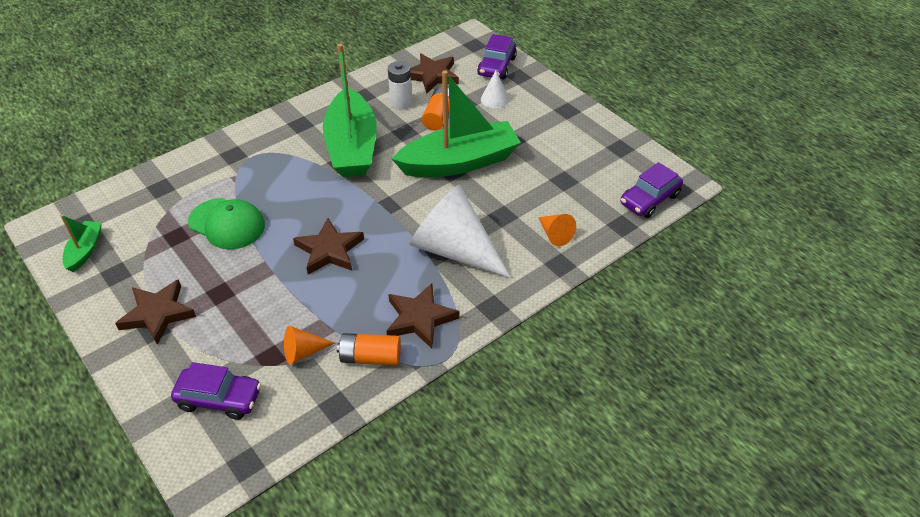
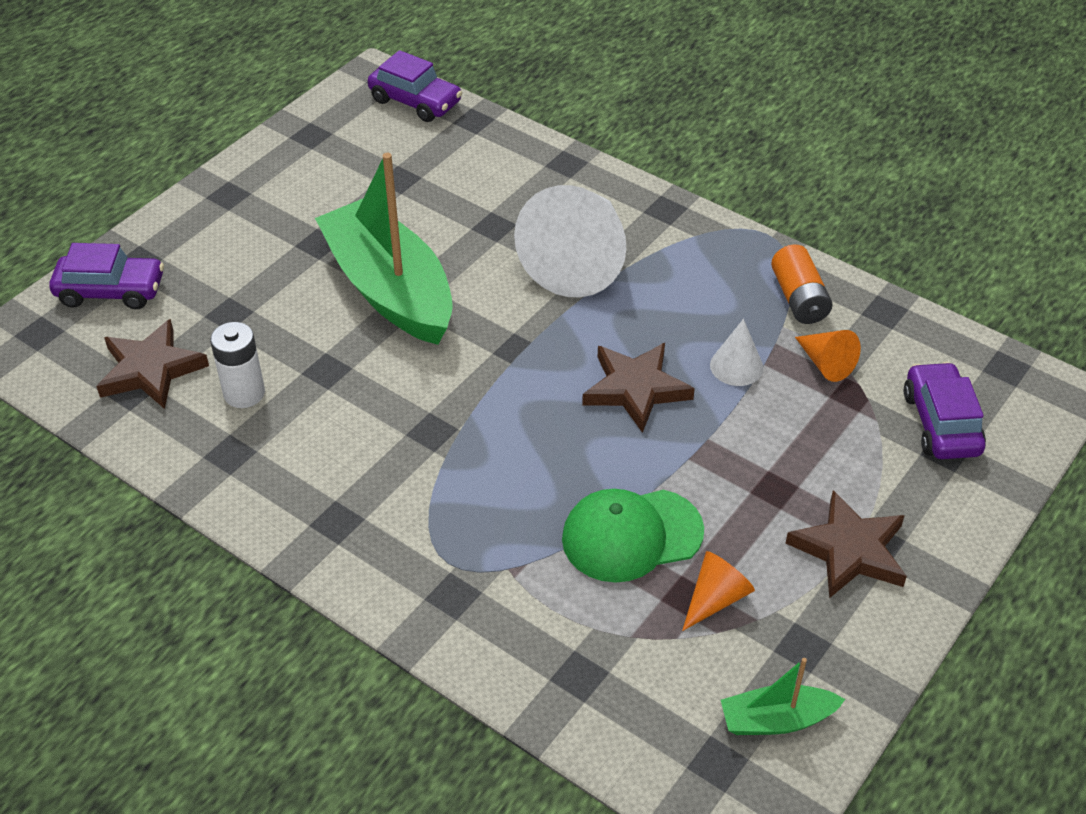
camera: 105 degrees left, 0 degrees up
(227, 224) = (631, 535): green cap -> green cap turned 120 degrees counterclockwise
(352, 146) = (384, 428): green boat -> none
(420, 318) = (715, 268): brown star -> none
(438, 116) = (275, 336): orange battery -> none
(494, 99) = (212, 278): white cone -> white cone (736, 366)
(555, 234) = (513, 174): orange cone -> orange cone (715, 598)

